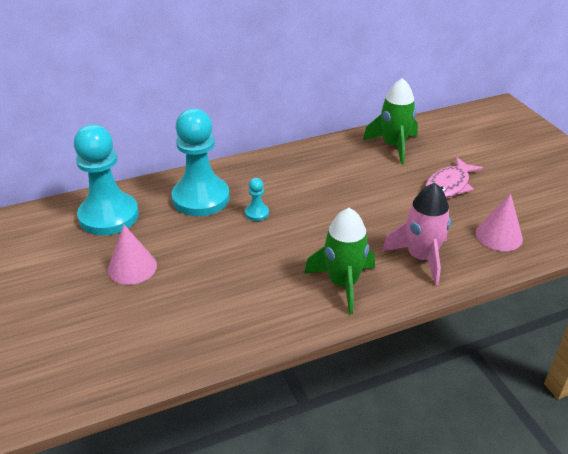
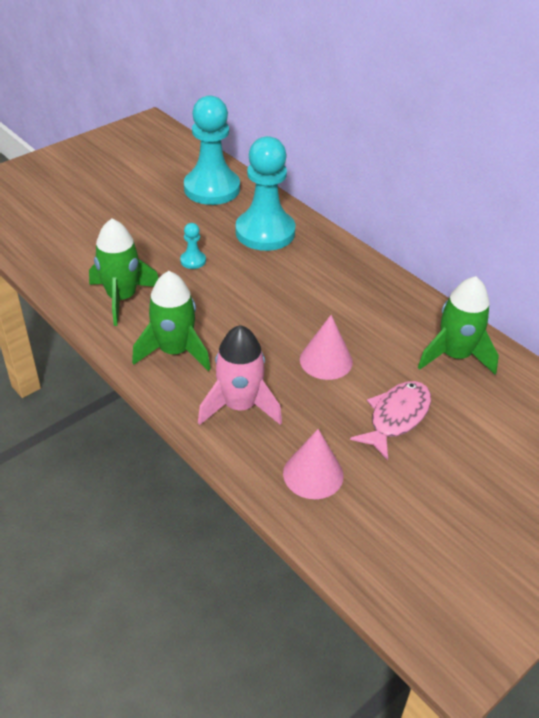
camera: 70 degrees right, 5 degrees up
(132, 267) = (149, 220): pink cone -> pink cone (326, 360)
(251, 307) = (122, 298): none -> green rocket
(257, 213) = (259, 272): turquoise pawn -> turquoise pawn (193, 261)
(449, 185) = (396, 417): pink fish -> pink fish turned 105 degrees clockwise

